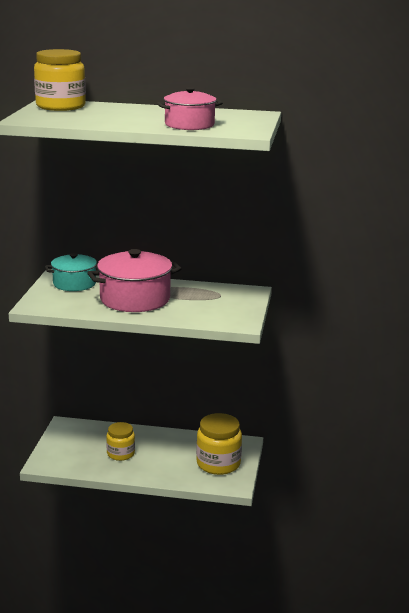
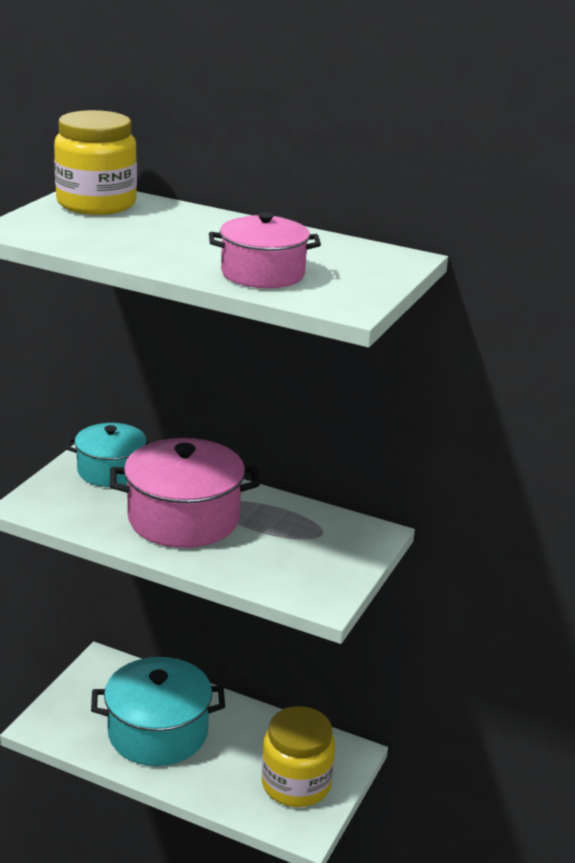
camera: 15 degrees right, 5 degrees up
(120, 454) = (158, 732): yellow jar -> turquoise pot

